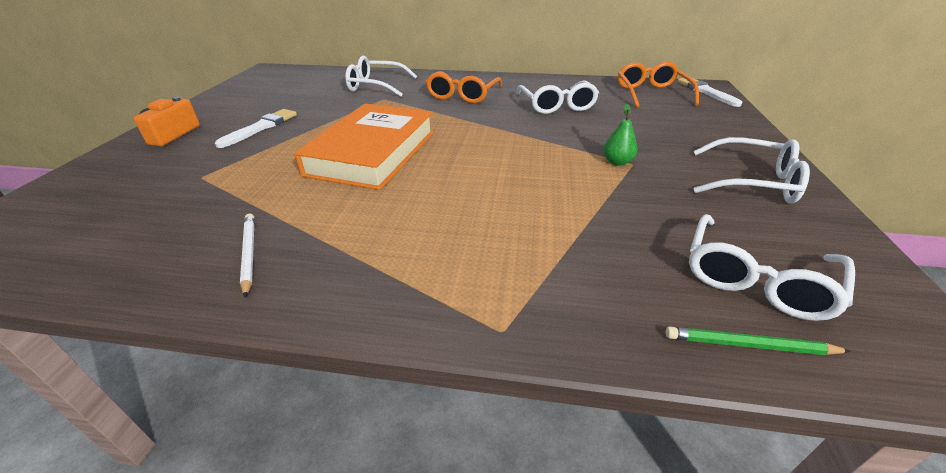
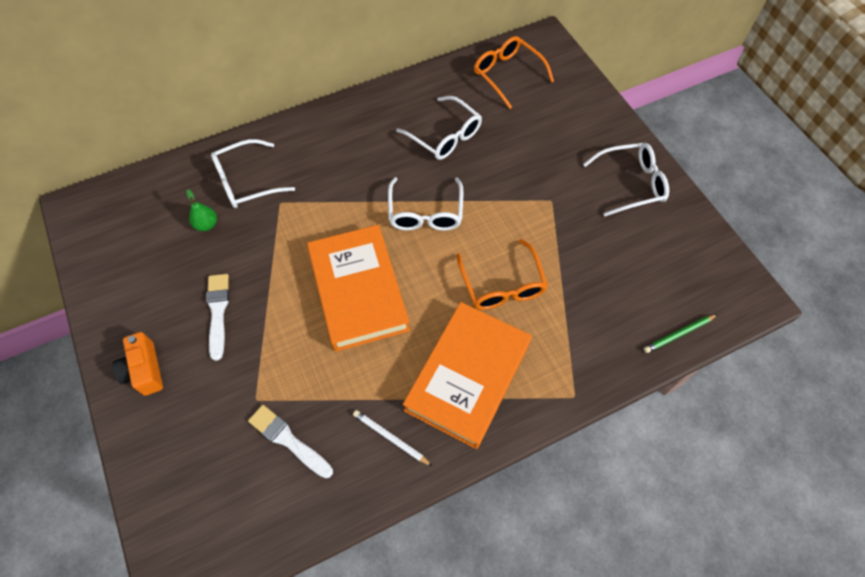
camera: 35 degrees left, 25 degrees up
(390, 245) = (467, 376): none -> orange book
(462, 95) = (349, 158): orange glasses -> orange glasses (502, 285)
(617, 162) = (540, 204): green pear -> green pear (206, 225)
(705, 91) = (547, 50): white brush -> white brush (288, 440)
(755, 279) = (665, 283): white glasses -> white glasses (425, 213)

